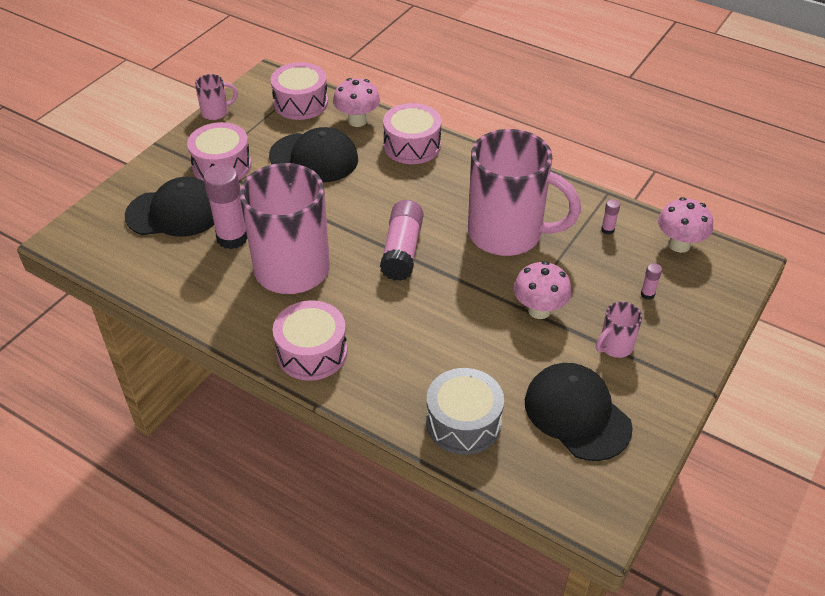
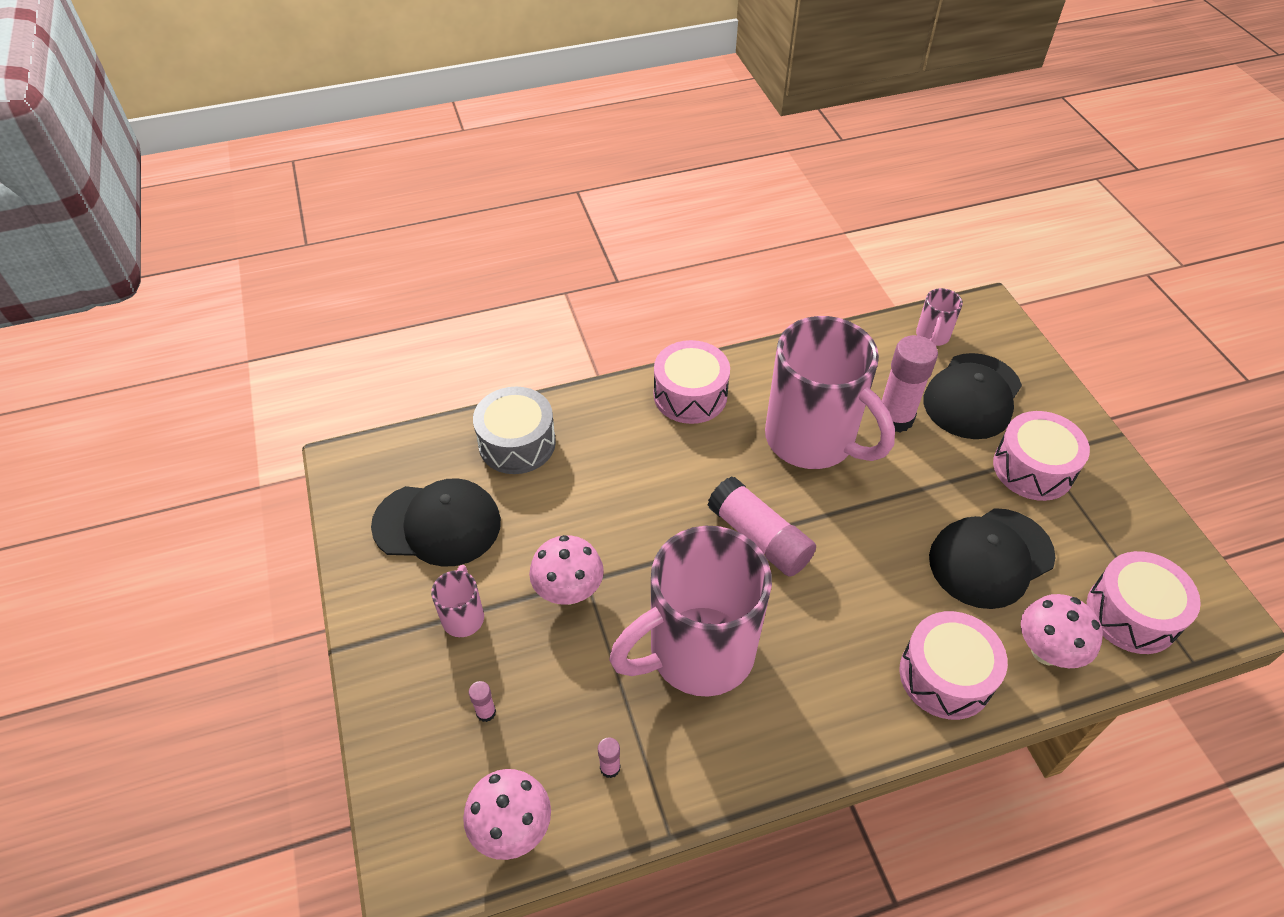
camera: 130 degrees right, 5 degrees up
(216, 112) = (1158, 516): pink mug -> pink mug (932, 336)

